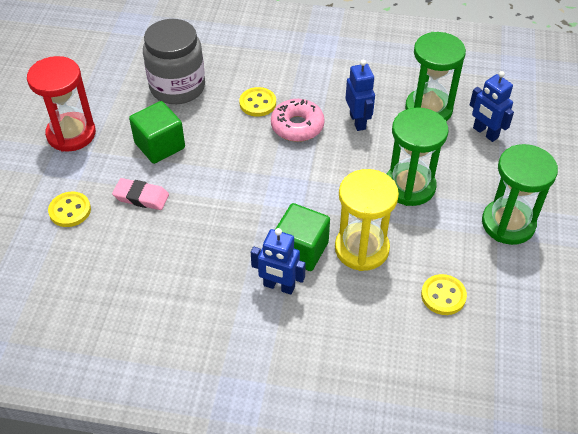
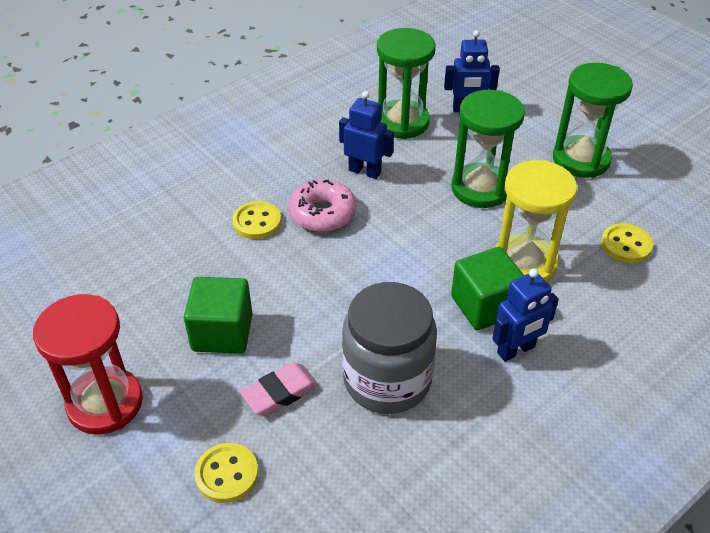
camera: 50 degrees left, 5 degrees down
(177, 87) = (154, 268): grey jar -> grey jar (387, 380)

